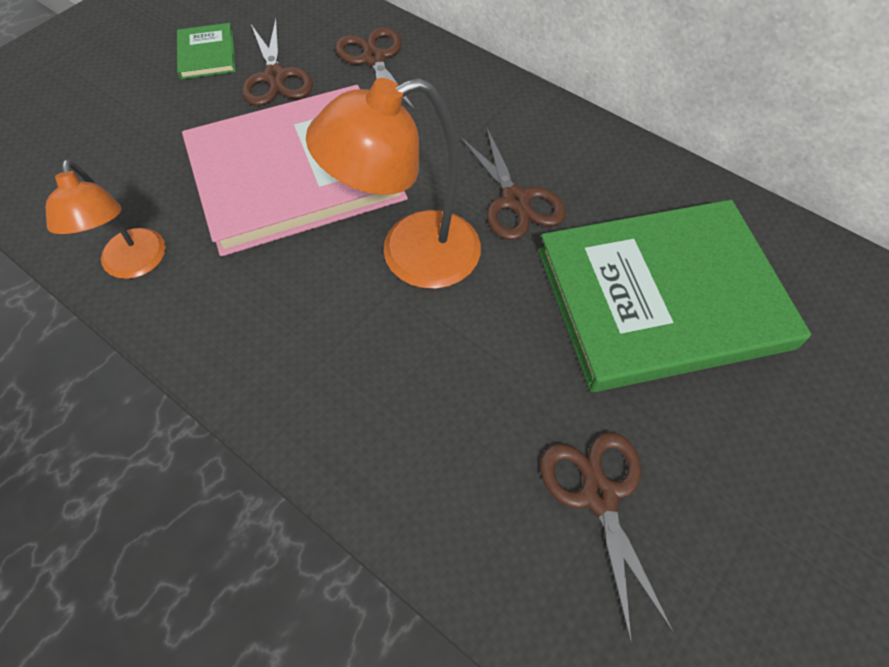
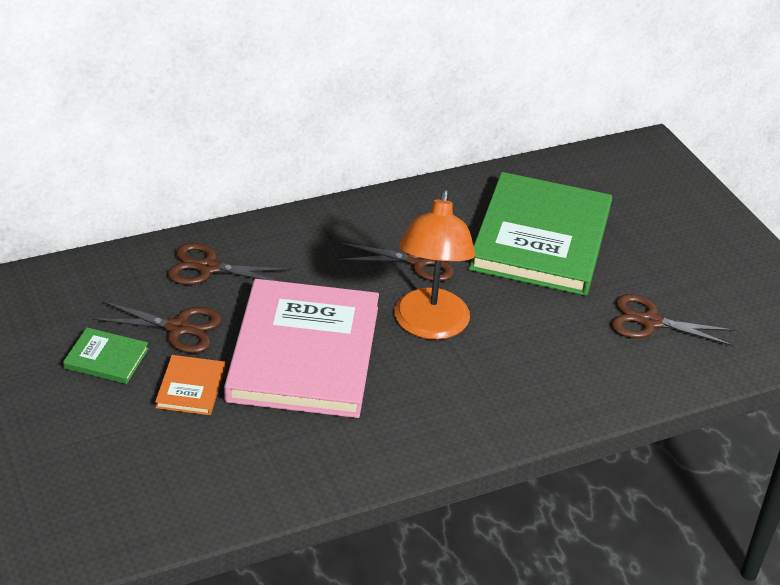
camera: 65 degrees left, 20 degrees down
(134, 265) = (330, 467): orange lamp -> none
(198, 119) = (191, 388): none -> orange book

